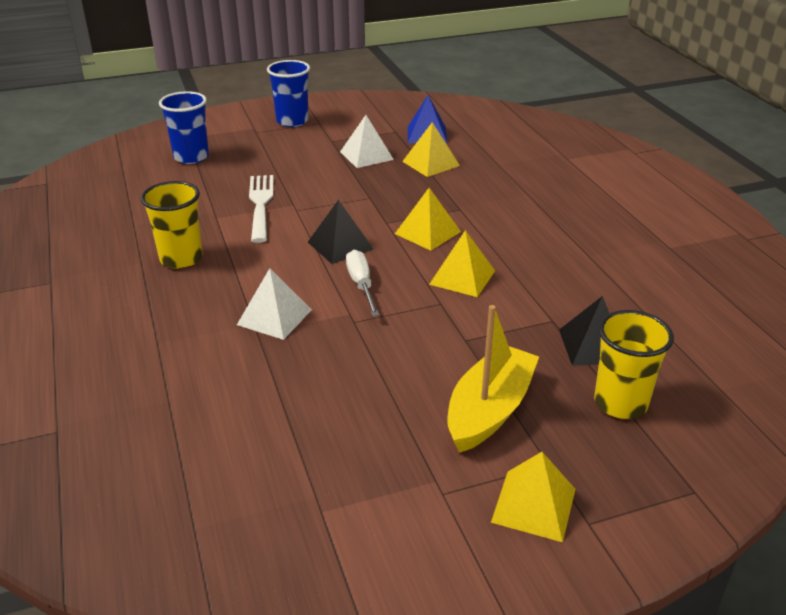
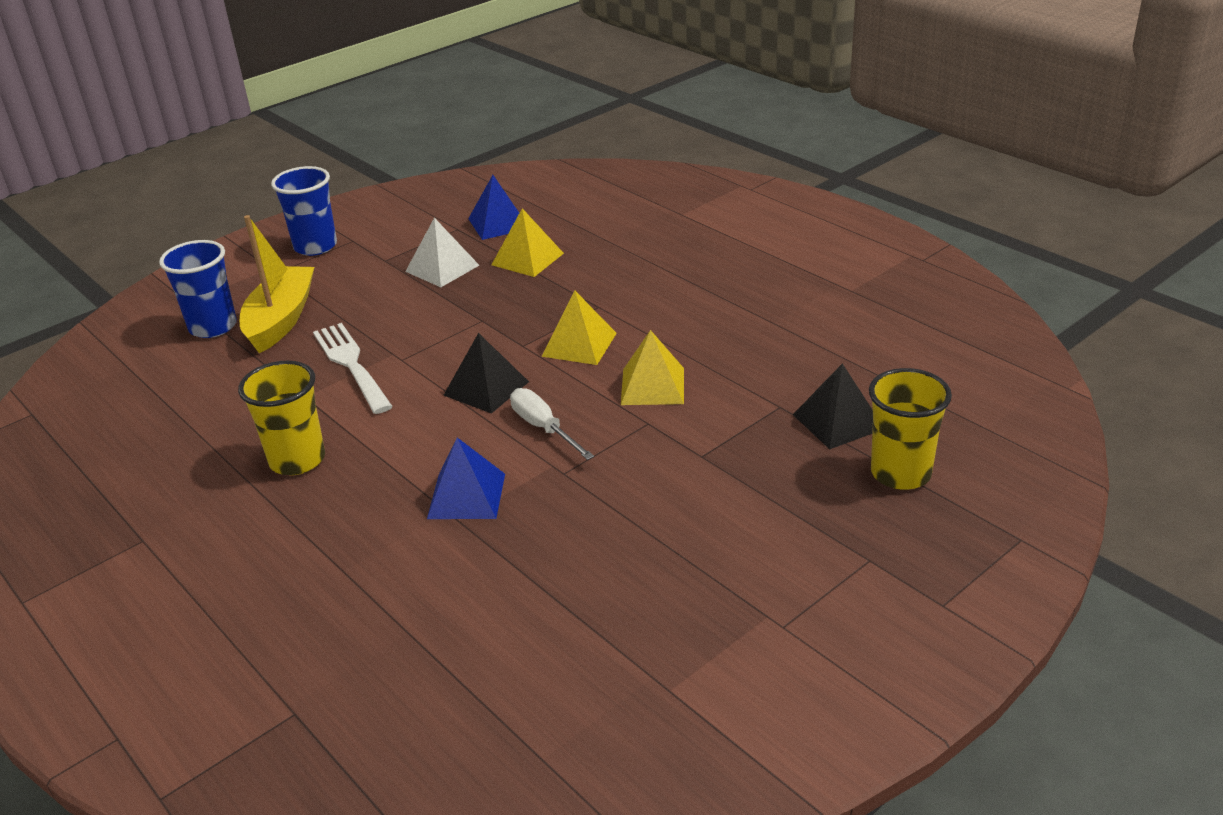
camera: 20 degrees left, 0 degrees up
(274, 317) = (466, 496): white pyramid -> blue pyramid
(489, 410) = (775, 523): yellow boat -> yellow boat (281, 320)
(533, 505) = (880, 606): yellow pyramid -> none

